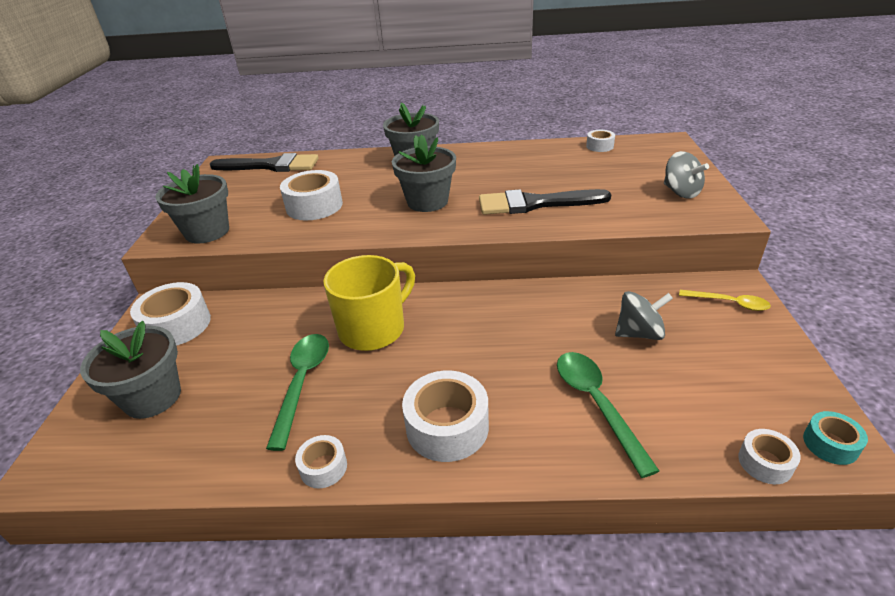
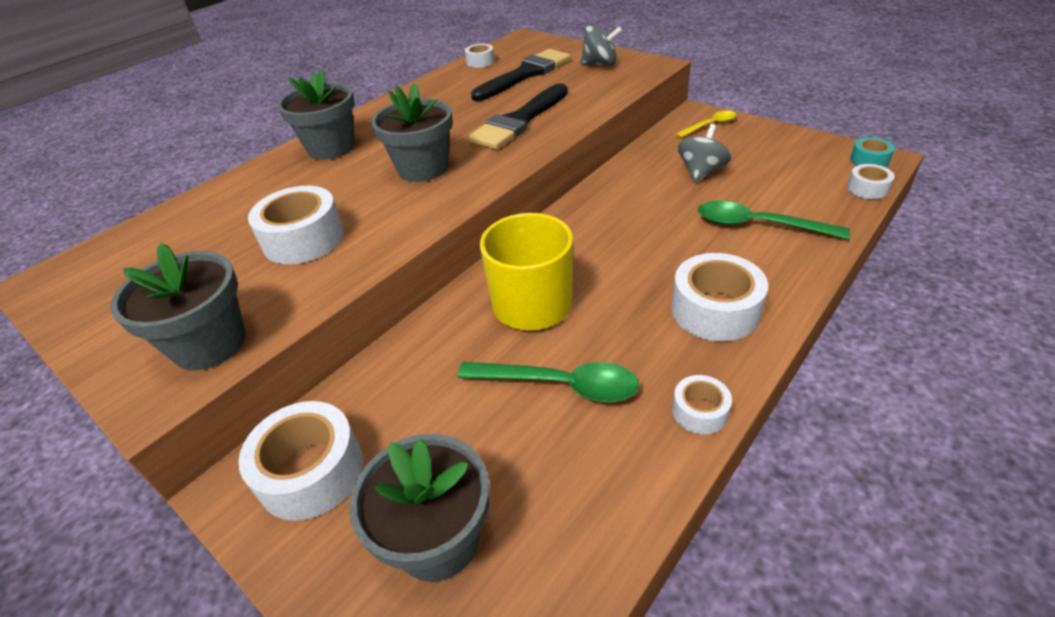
camera: 50 degrees left, 5 degrees up
(270, 166) = (138, 242): black brush -> black brush (525, 74)
(302, 383) = (559, 385): green spoon -> green spoon turned 150 degrees clockwise

